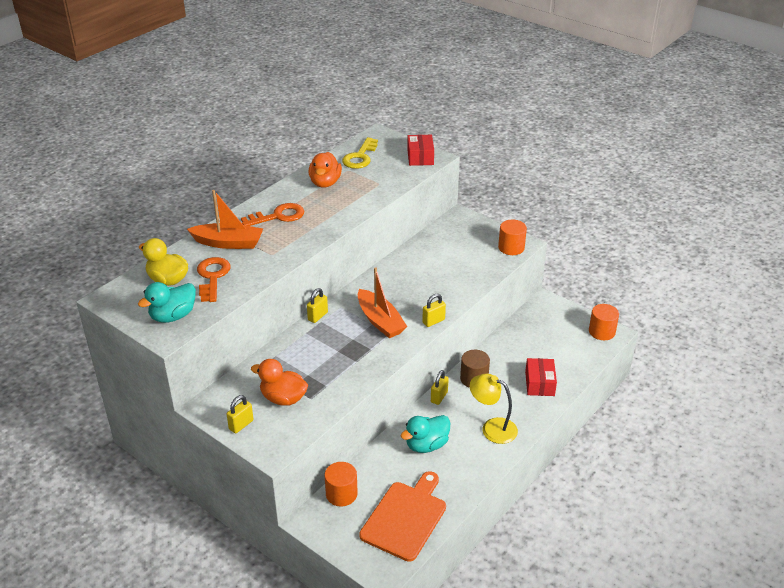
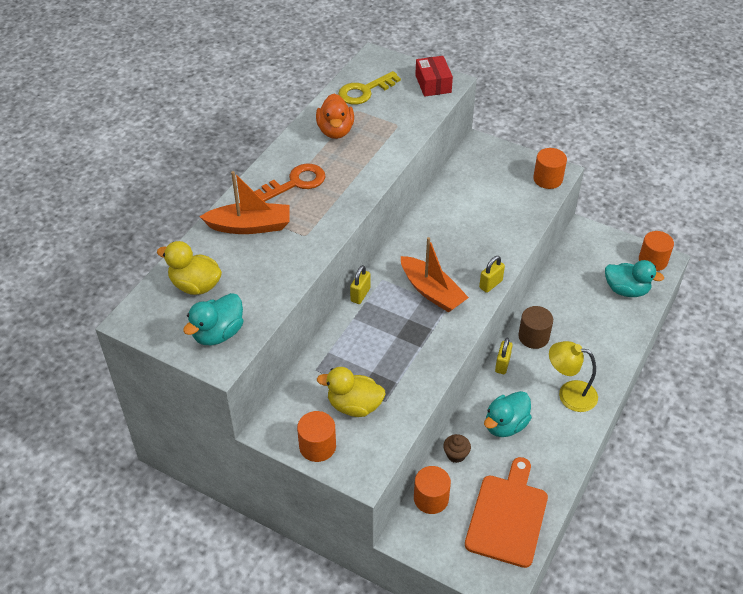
camera: 10 degrees left, 10 degrees up
(212, 277) = (246, 274): orange key -> none
(241, 425) = (317, 446): yellow padlock -> orange cylinder
(283, 398) = (354, 405): orange duck -> yellow duck
(360, 157) = (364, 91): yellow key -> yellow key turned 45 degrees clockwise
(375, 462) = (456, 454): none -> brown cupcake
(539, 383) = (604, 333): red box -> none
(570, 352) = (626, 290): none -> turquoise duck

